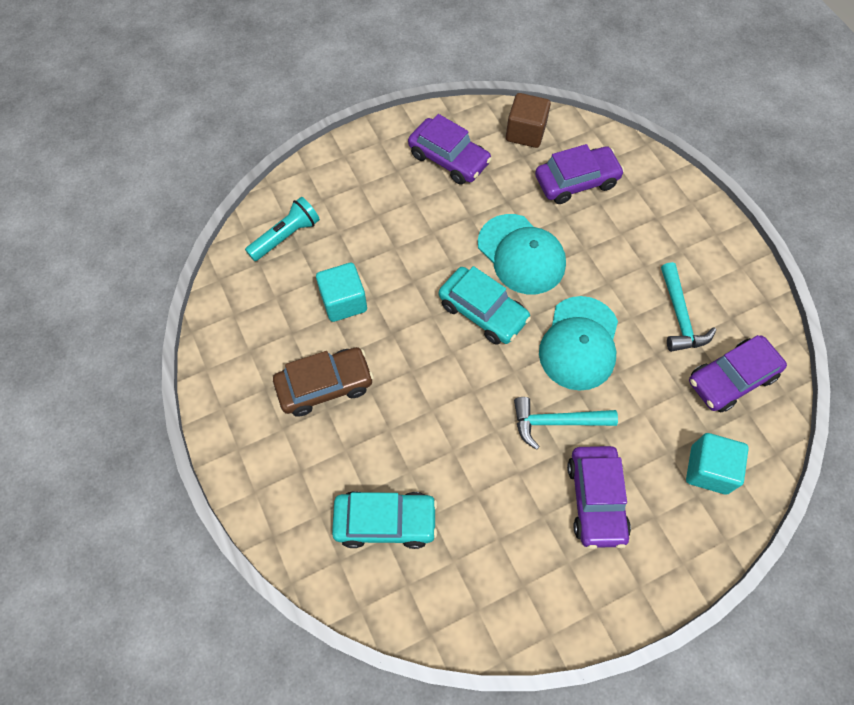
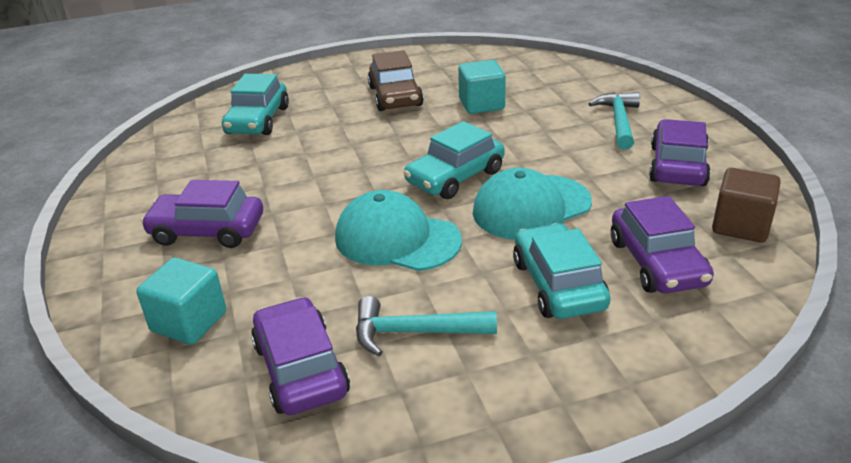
camera: 100 degrees right, 30 degrees down
(286, 236) = (559, 79): turquoise flashlight -> none
(449, 159) = (678, 166): purple car -> purple car turned 150 degrees clockwise
(556, 422) = (305, 214): turquoise hammer -> turquoise hammer (619, 121)
(612, 236) = (558, 284): none -> turquoise car

